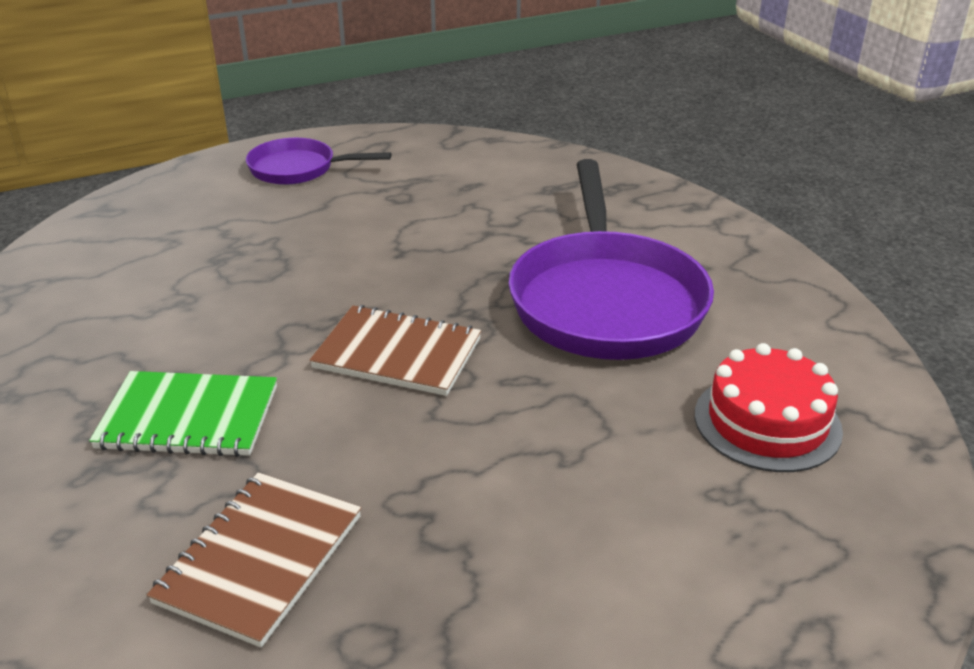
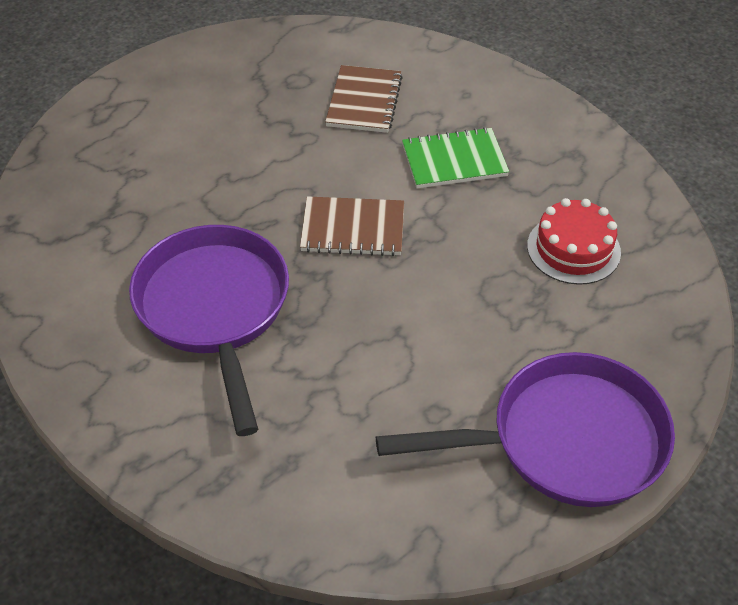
camera: 165 degrees right, 15 degrees up
(298, 169) = (566, 441): purple pan -> purple pan, size x1.86
(767, 422) = (103, 223): red cake -> red cake (573, 249)

